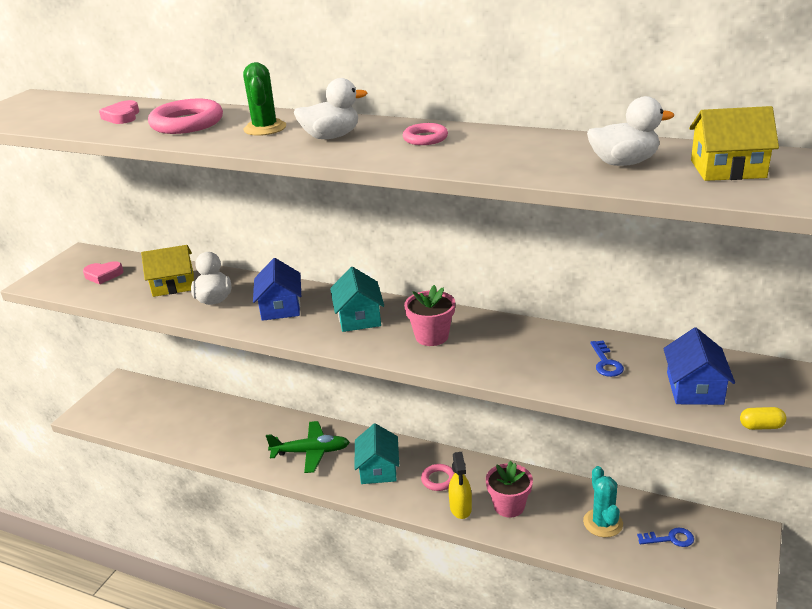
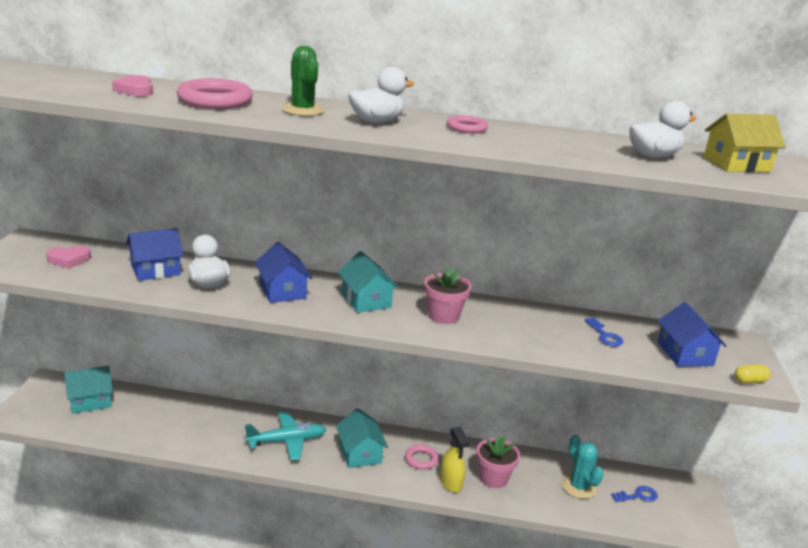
camera: 20 degrees left, 5 degrees down
(148, 402) = (90, 401): none -> turquoise house
(173, 285) = (155, 270): yellow house -> blue house
(311, 452) = (287, 441): green plane -> turquoise plane

